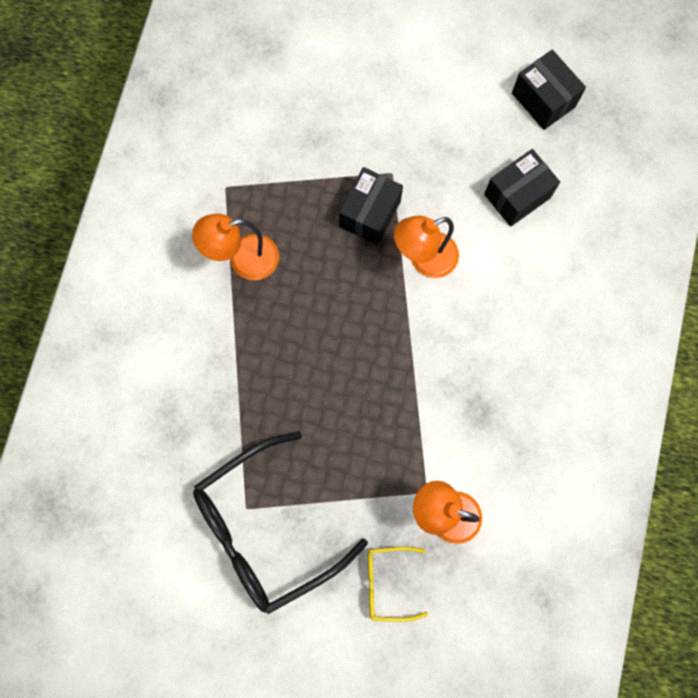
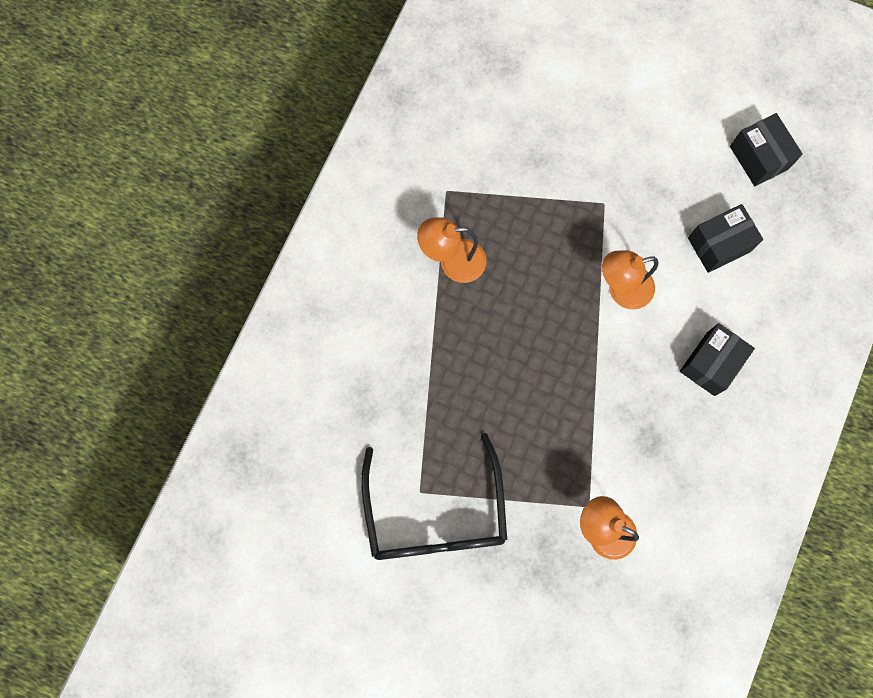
camera: 10 degrees right, 0 degrees up
(266, 529) = (435, 514): black glasses -> black glasses turned 75 degrees counterclockwise
(370, 214) = (577, 238): black box -> black box (710, 363)
(387, 583) = (539, 583): yellow glasses -> none

